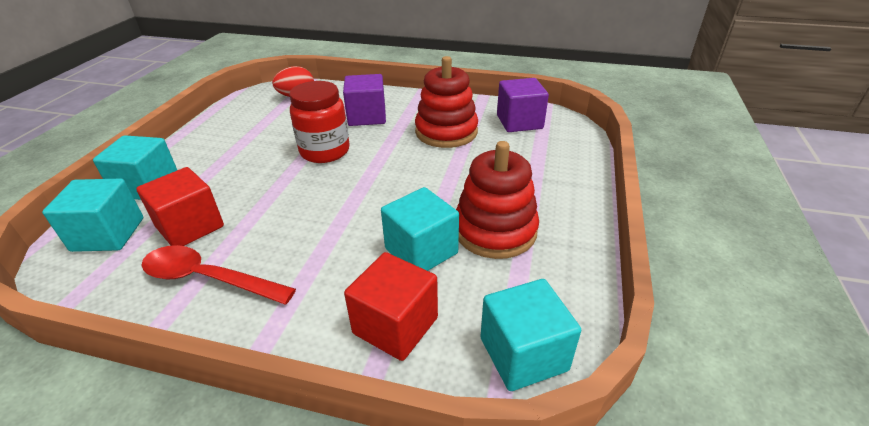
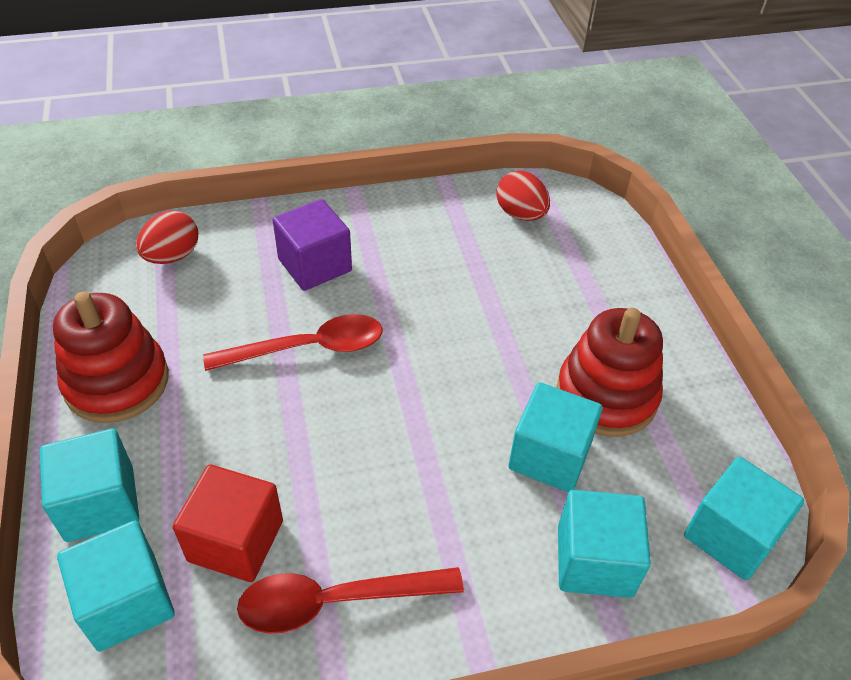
camera: 30 degrees left, 10 degrees up
(325, 151) = (309, 348): red jar -> red spoon
(395, 325) = (594, 561): red cube -> turquoise cube
(446, 132) = (443, 260): red stacking toy -> red stacking toy (117, 382)
(519, 122) = (520, 214): purple cube -> red egg

